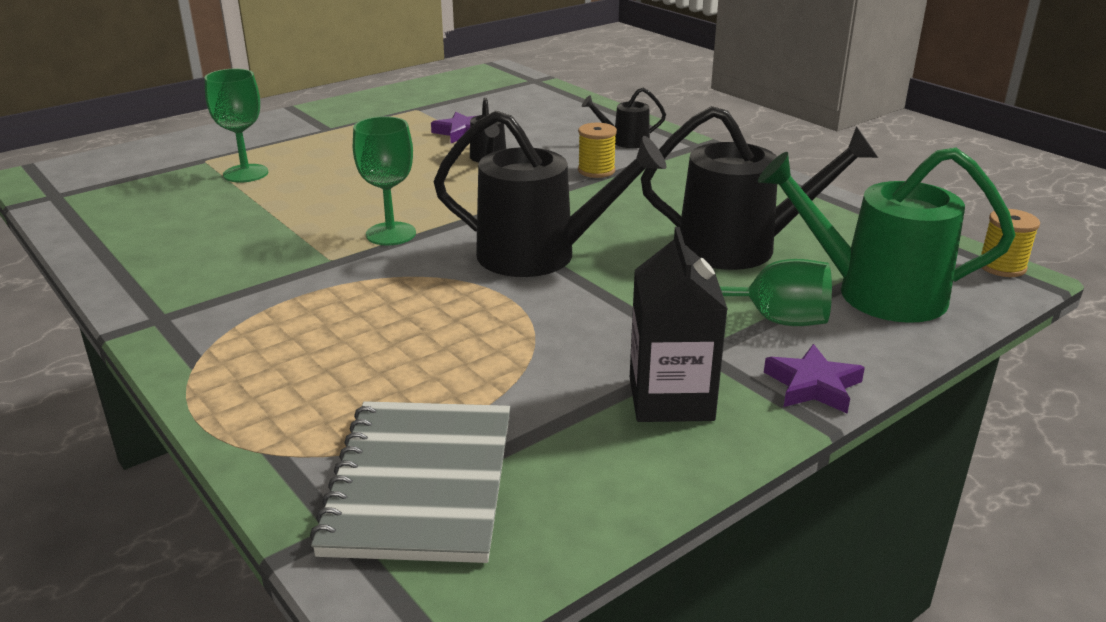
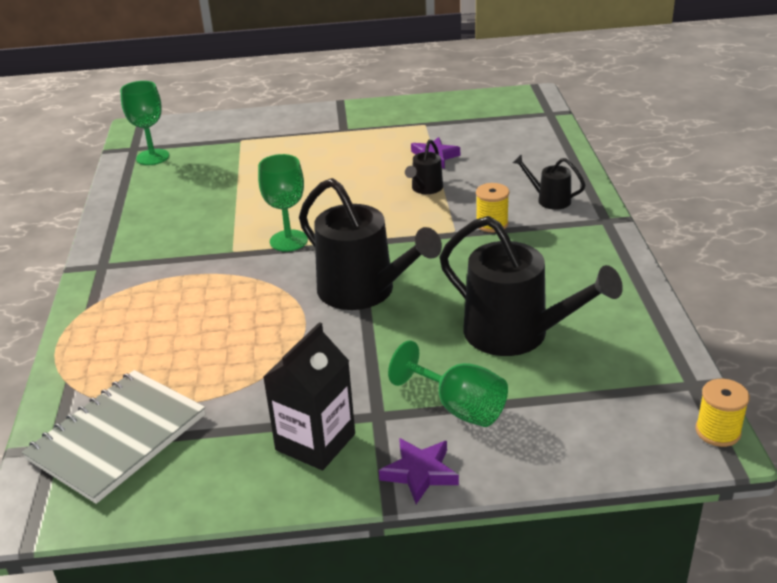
camera: 35 degrees right, 5 degrees up
(246, 173) = (253, 159): green goblet -> green goblet (152, 157)
(877, 293) = (571, 415): green watering can -> none

